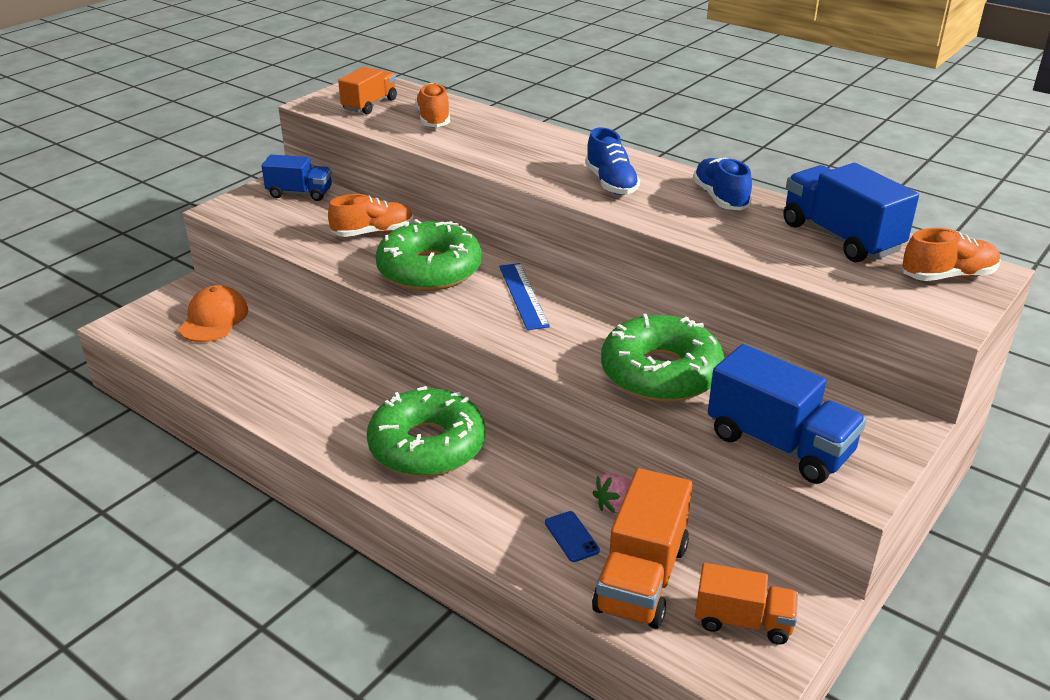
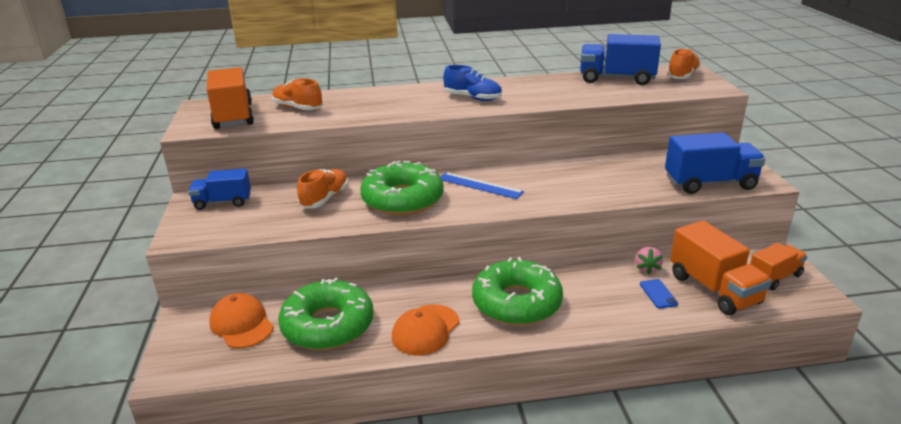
camera: 45 degrees left, 5 degrees down
(300, 193) = (223, 202): blue truck -> blue truck turned 150 degrees counterclockwise
(316, 415) = (425, 330): none -> orange cap
(370, 105) = (233, 116): orange truck -> orange truck, size x1.57
(571, 536) = (658, 294): blue phone -> blue phone turned 60 degrees clockwise
(661, 373) = (611, 183): green donut -> green donut (328, 325)
(720, 198) = (536, 84): blue shoe -> none

